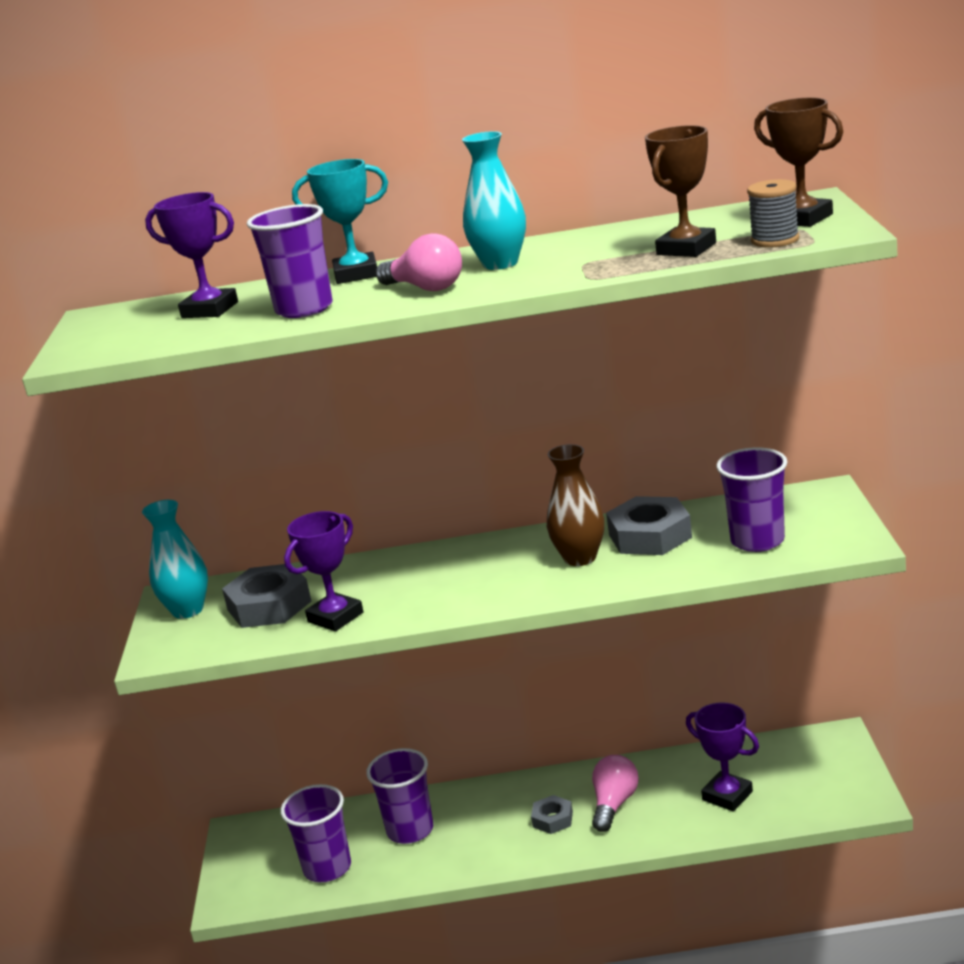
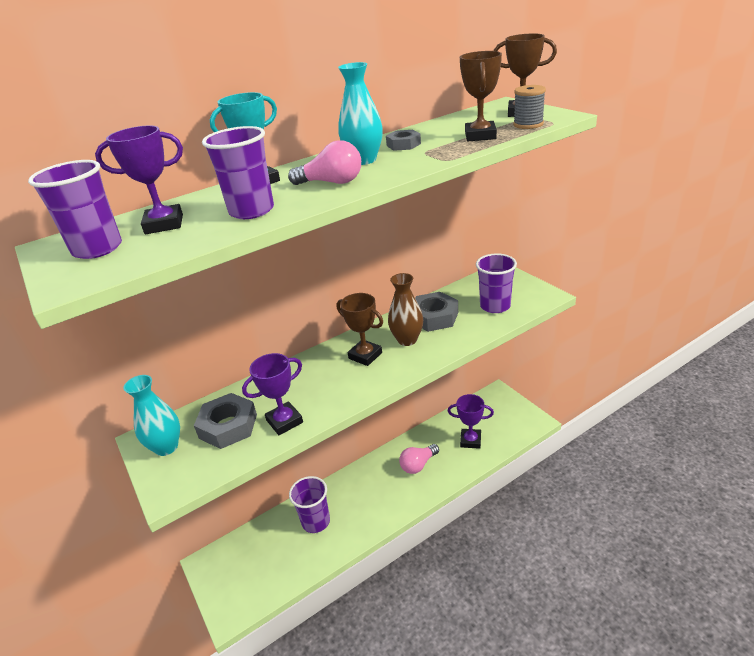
camera: 30 degrees left, 10 degrees up
(327, 868) = (281, 566): purple cup -> purple cup (97, 249)
(335, 617) = (284, 421): purple trophy -> purple trophy turned 45 degrees clockwise
(504, 565) = (365, 355): none -> brown trophy
(552, 819) = (392, 485): grey nut -> grey nut (403, 145)
(614, 804) = (418, 465): pink light bulb -> pink light bulb turned 120 degrees counterclockwise

